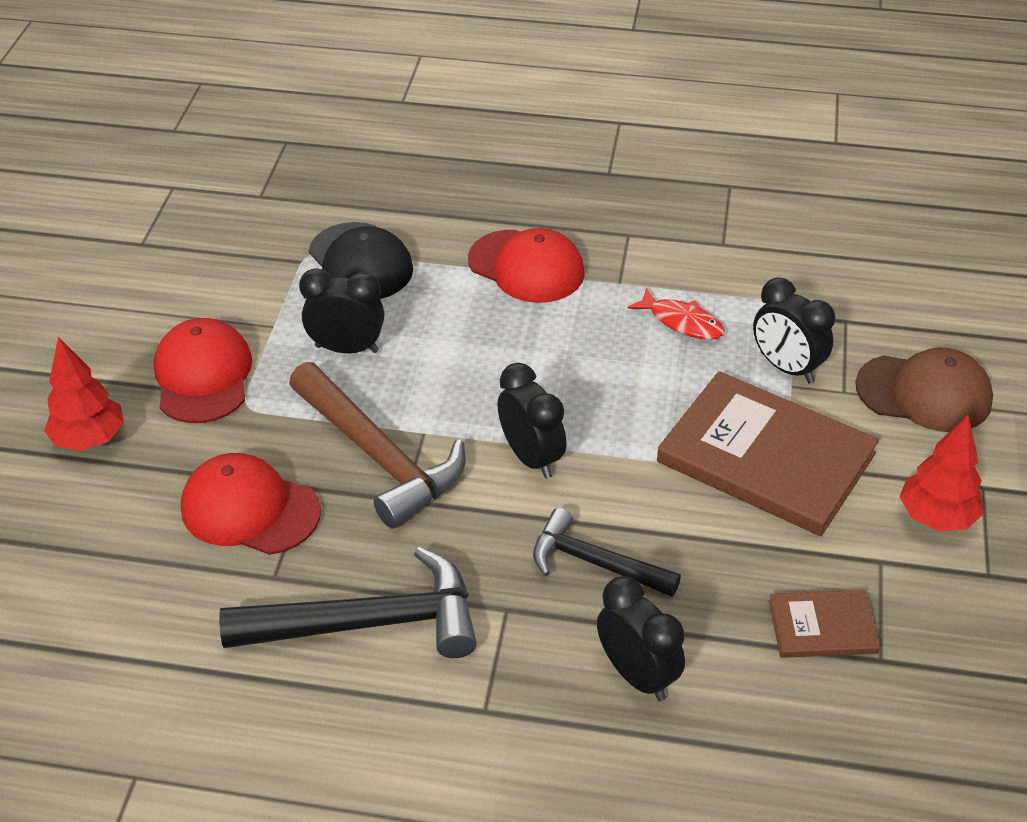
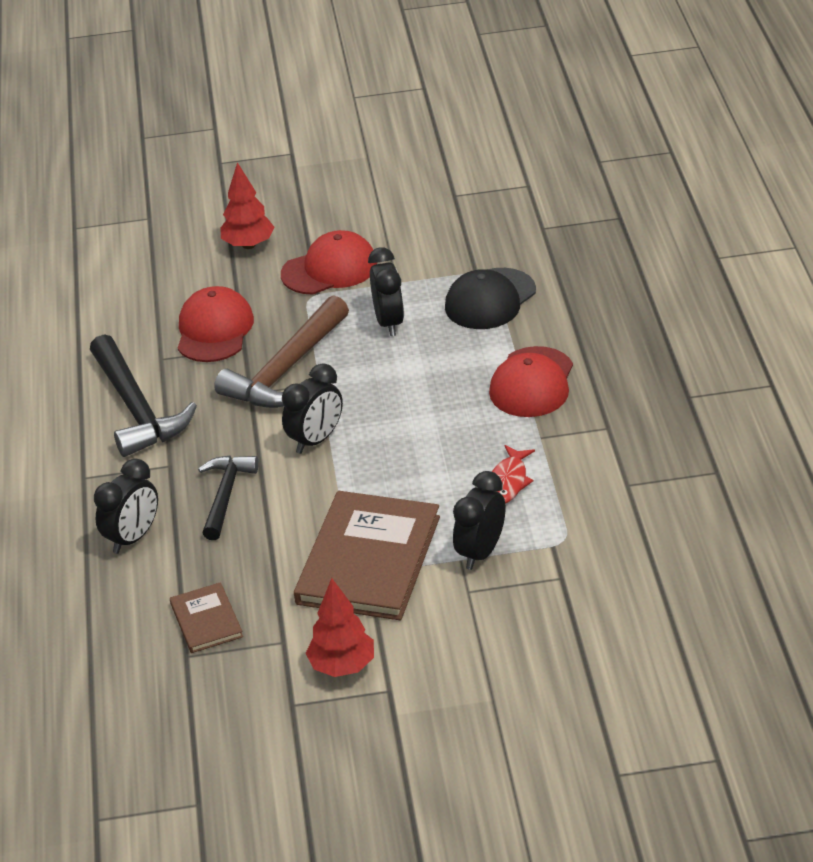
camera: 75 degrees right, 5 degrees down
(924, 393) = (488, 639): brown cap -> none

